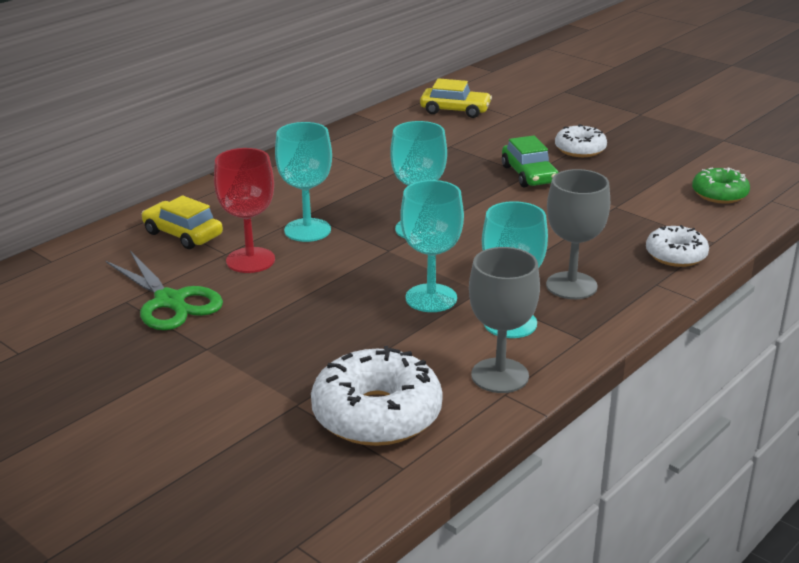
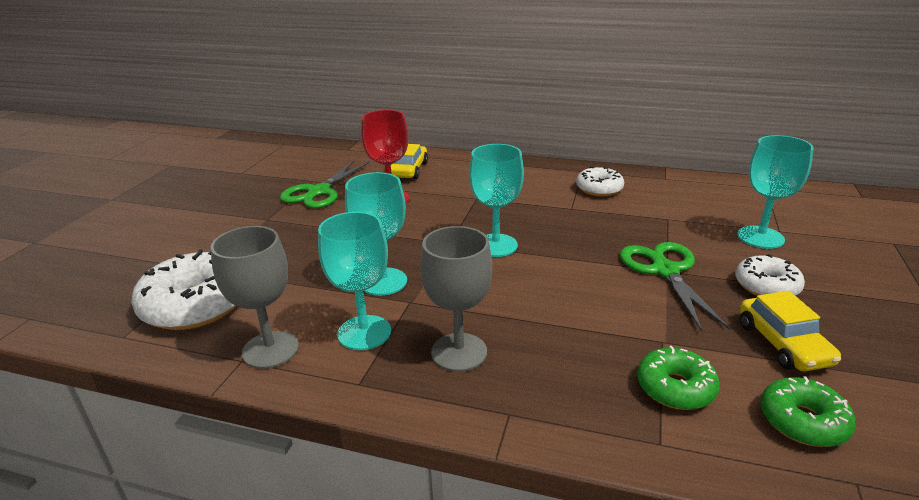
camera: 65 degrees right, 0 degrees up
(307, 230) = (451, 205): turquoise goblet -> turquoise goblet (760, 237)
(455, 110) = (742, 202): yellow car -> yellow car (783, 344)
(529, 175) = (665, 271): green car -> green scissors
(667, 219) = (675, 388): none -> green donut
(676, 255) = (591, 415): white donut -> white donut (599, 189)

